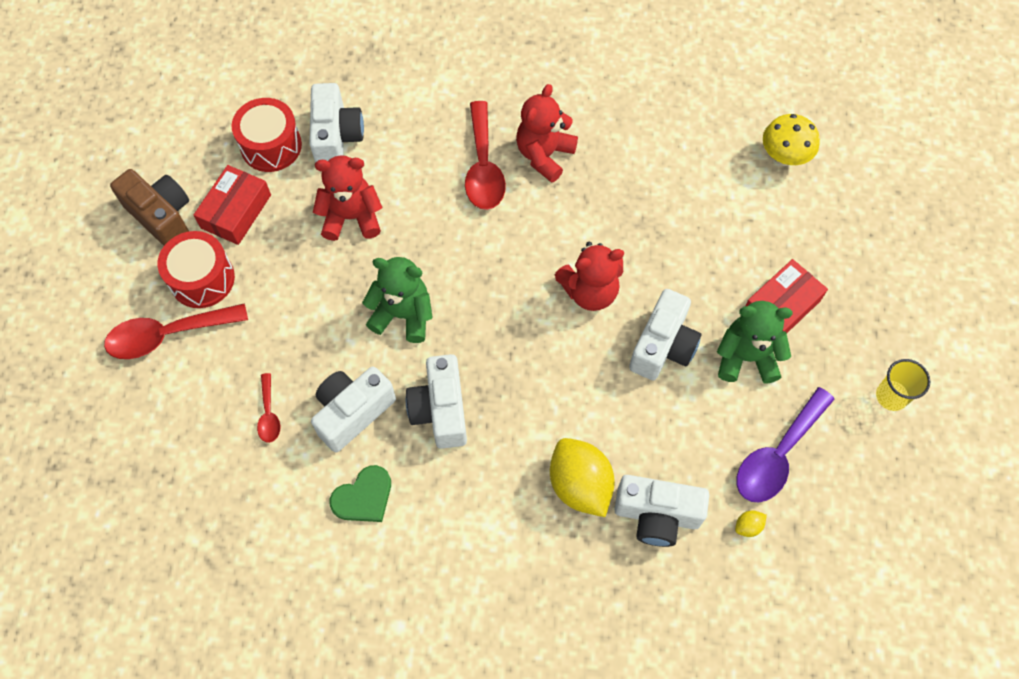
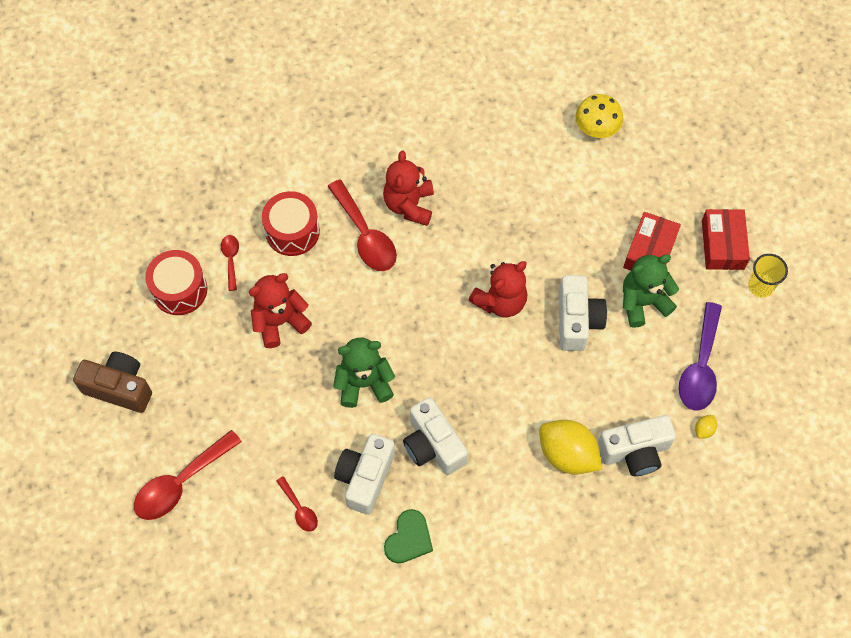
camera: 25 degrees left, 0 degrees up
(202, 279) = (183, 425): red drum -> red drum (292, 231)
(236, 211) = (180, 357): red box -> red box (722, 244)
(336, 137) = (231, 260): white camera -> red spoon

